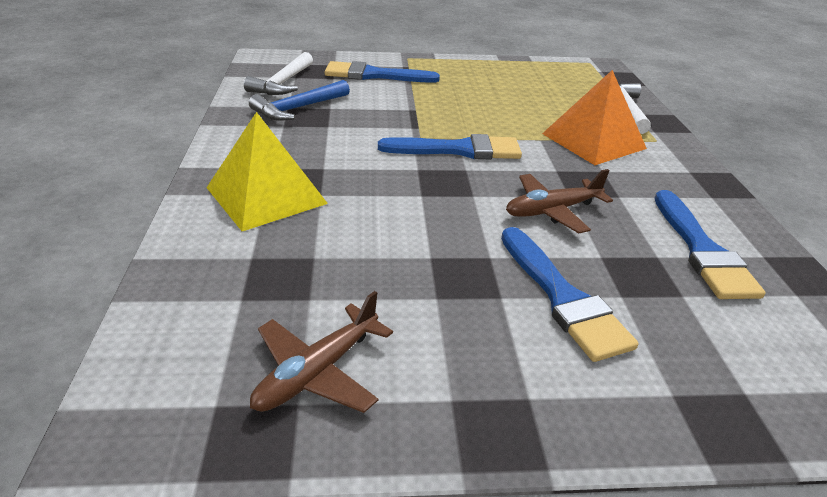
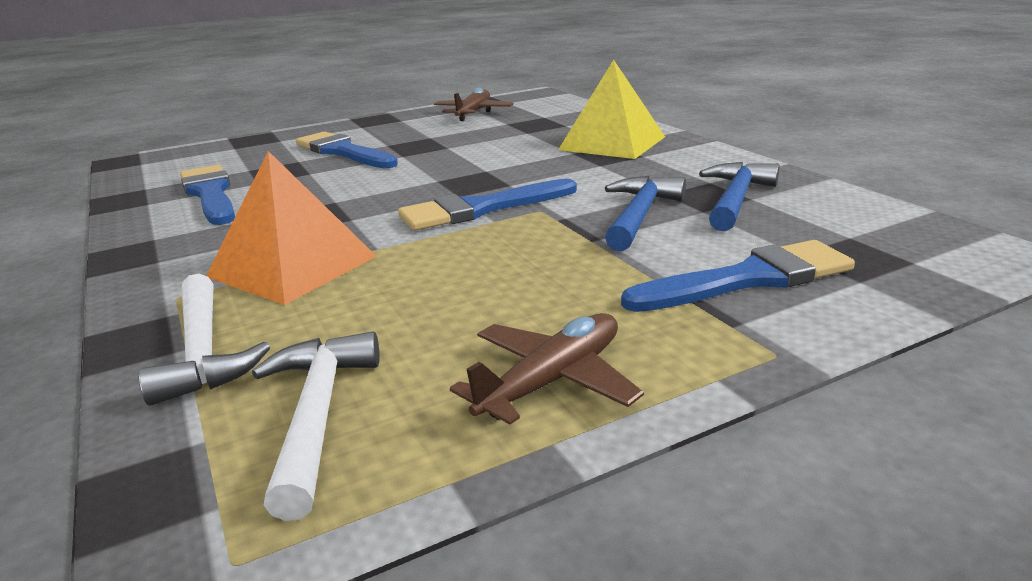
camera: 160 degrees right, 10 degrees down
(283, 83) = (836, 222): white hammer -> white hammer (317, 415)
(369, 115) = (639, 215): none -> blue hammer
(552, 211) = (354, 187): brown plane -> brown plane (552, 380)

